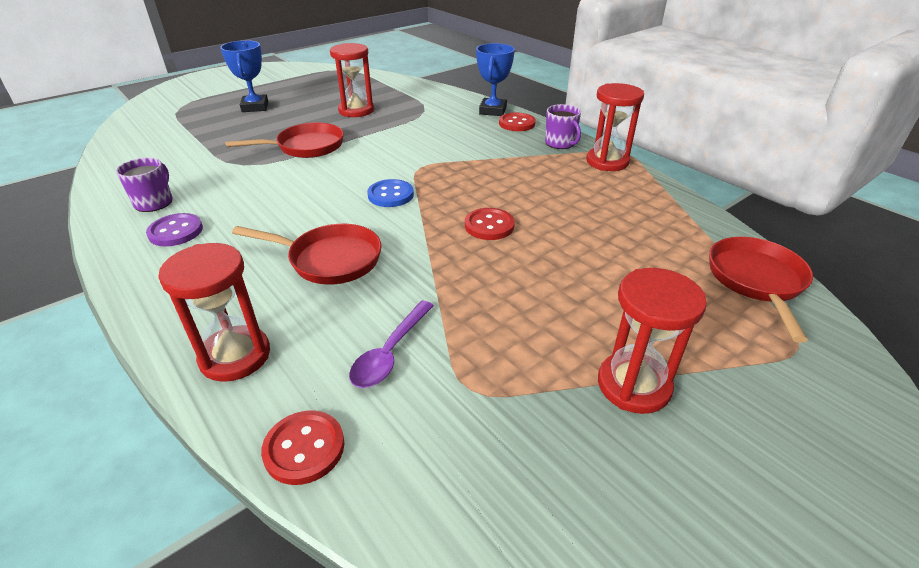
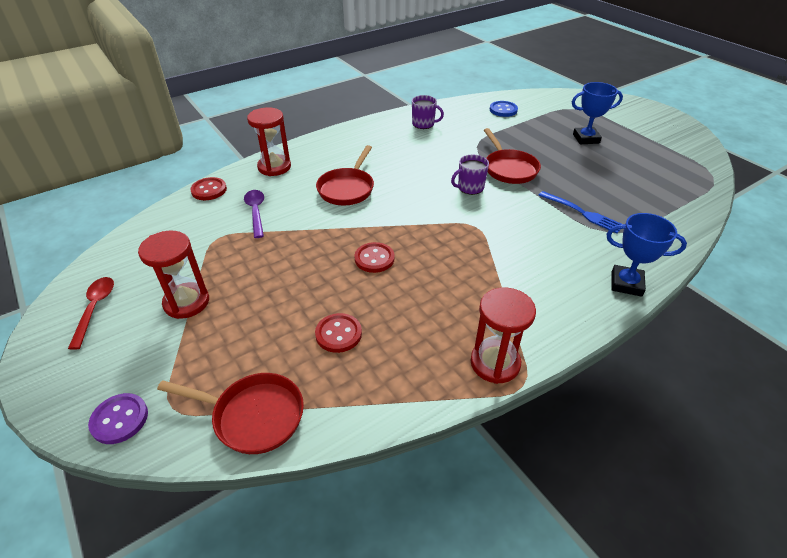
camera: 95 degrees right, 5 degrees up
(176, 231) = (389, 135): purple button -> purple button (119, 419)
(356, 110) = (595, 189): red hourglass -> none
(390, 195) = (427, 211): blue button -> blue button (503, 110)
(390, 352) = (256, 212): purple spoon -> purple spoon turned 45 degrees clockwise
(395, 118) = (582, 213): none -> blue fork
(517, 123) = (591, 300): red button -> red button (338, 334)
(560, 143) = (540, 330): purple mug -> purple mug (470, 187)
(711, 523) = (95, 309): none -> red spoon

